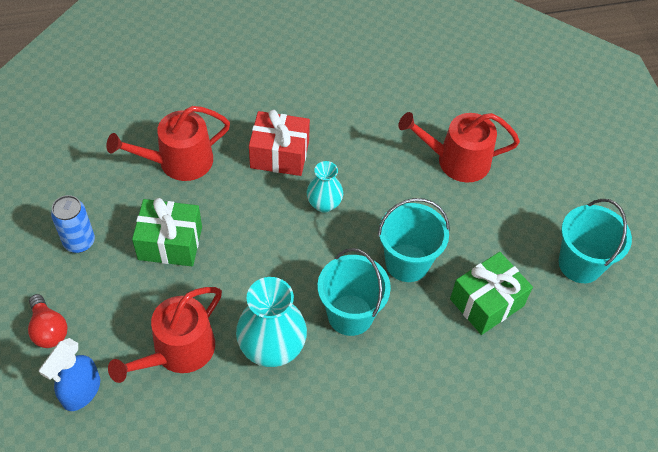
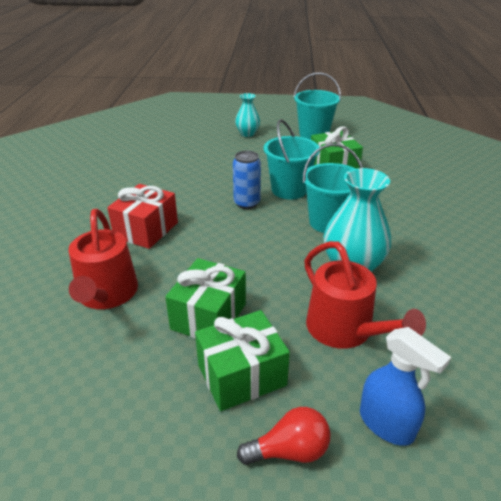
camera: 70 degrees left, 20 degrees down
(79, 242) = (166, 399): blue can -> blue can (246, 203)
(110, 283) = (241, 375): none -> green gift
(324, 204) = (214, 216): turquoise vase -> turquoise vase (247, 134)
(457, 160) = (209, 156): red watering can -> none

